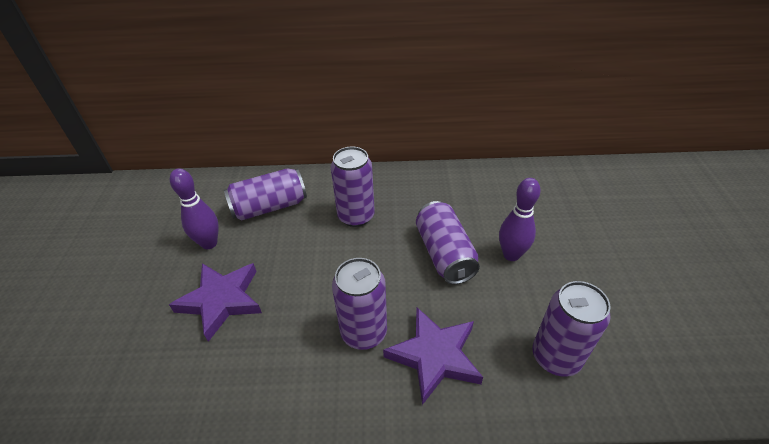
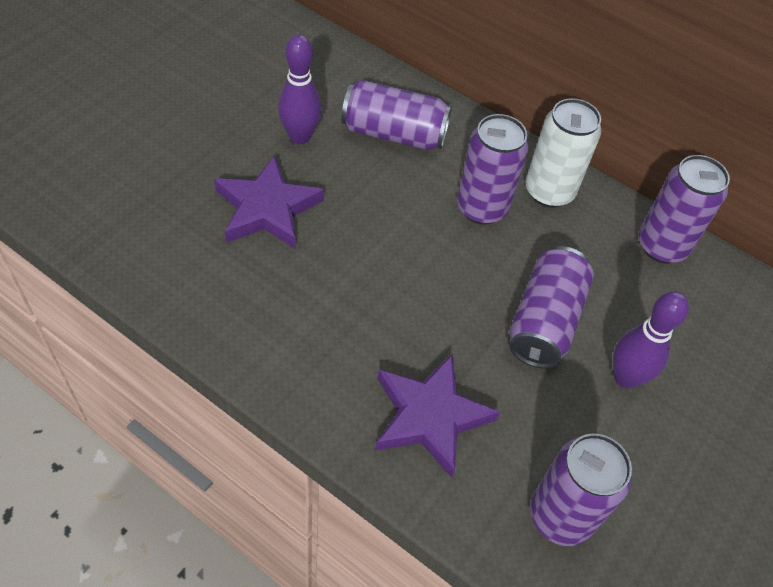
camera: 30 degrees right, 10 degrees up
(364, 332) = (379, 341): purple can -> purple can (662, 246)
(384, 186) = (549, 191): none -> white can

